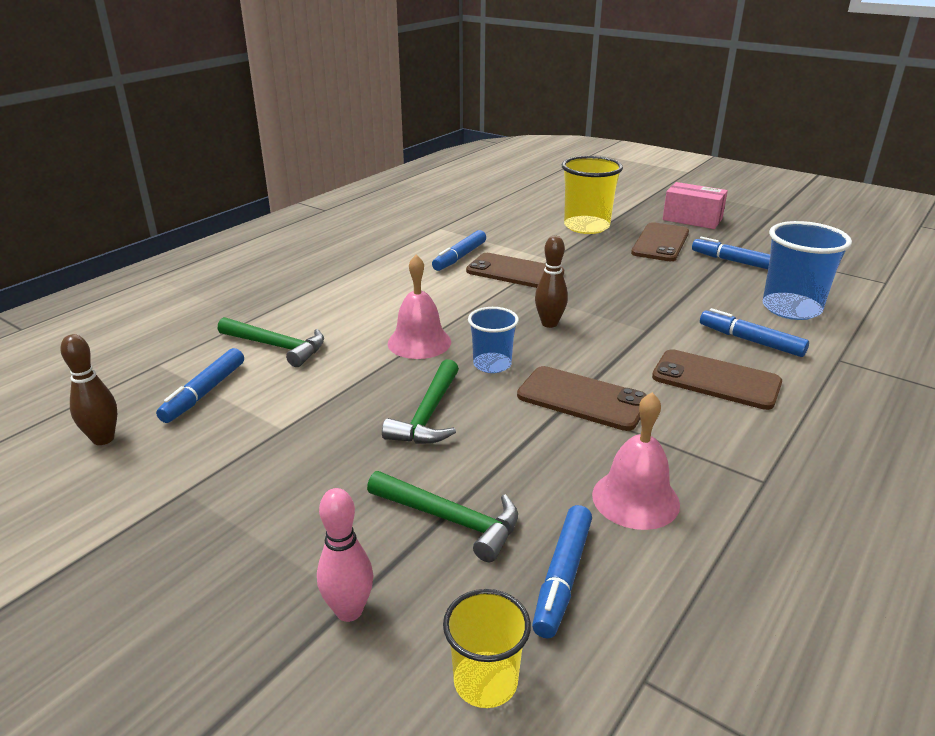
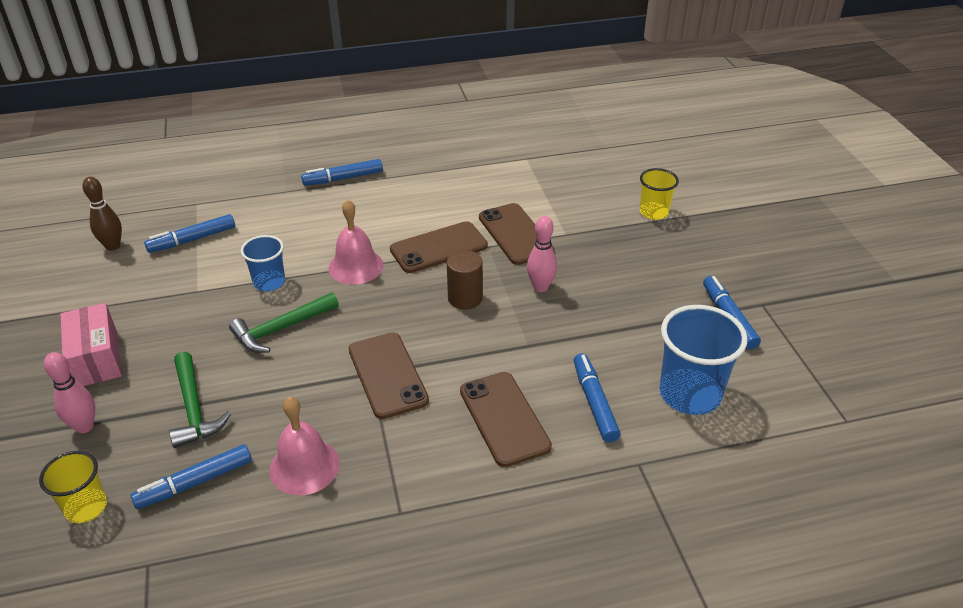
camera: 40 degrees right, 10 degrees up
(277, 347) = (271, 224): green hammer -> none
(460, 257) = (496, 198): blue marker -> blue marker (343, 178)
(492, 364) = (373, 312): blue cup -> blue cup (269, 282)
(549, 323) = (465, 298): brown bowling pin -> brown cylinder
(586, 227) = (654, 212): yellow cup -> yellow cup, size x0.59
(591, 294) = (540, 287): none -> pink bowling pin
(660, 243) = (693, 262): brown phone -> brown phone (438, 248)
(692, 219) = (775, 249): pink box -> pink box (97, 359)

